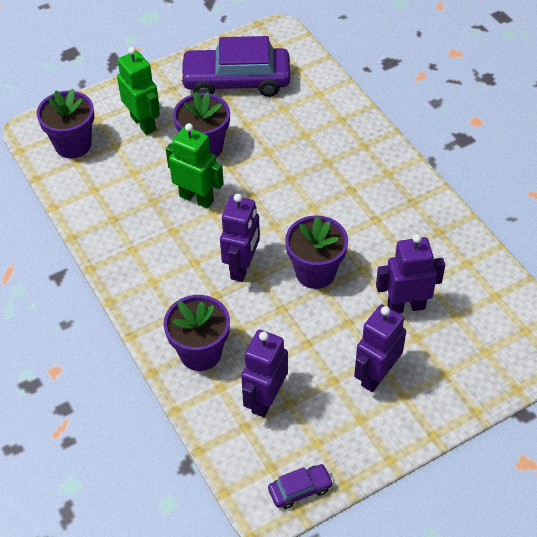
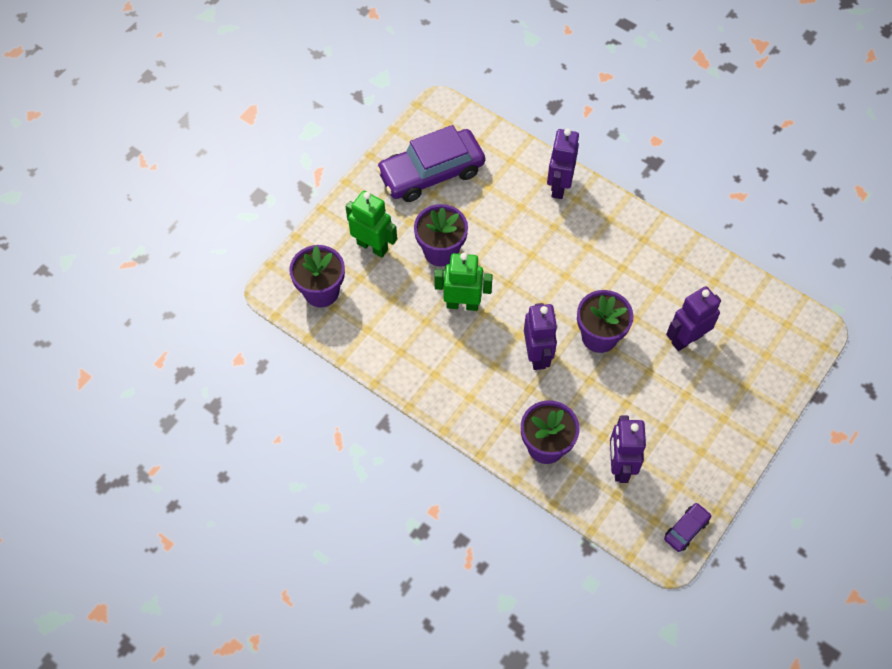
camera: 25 degrees left, 10 degrees up
(376, 375) = (694, 409): purple robot -> purple robot (558, 186)

